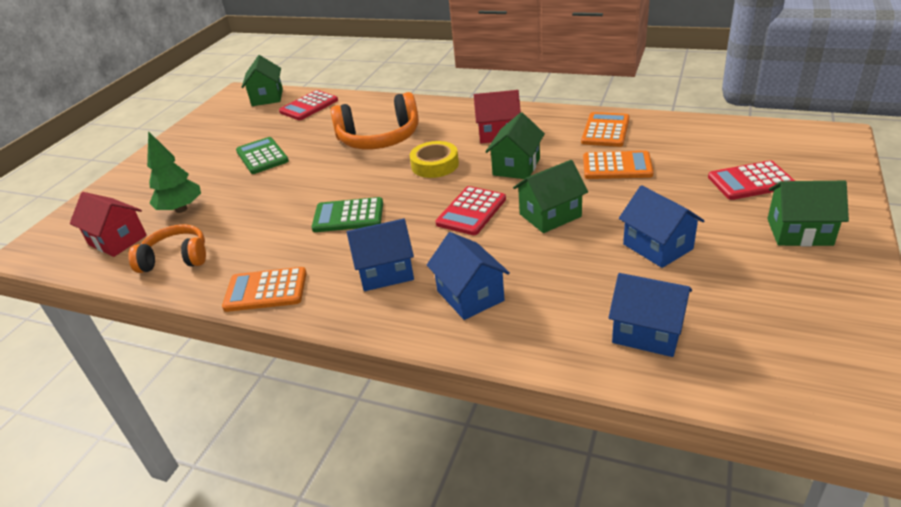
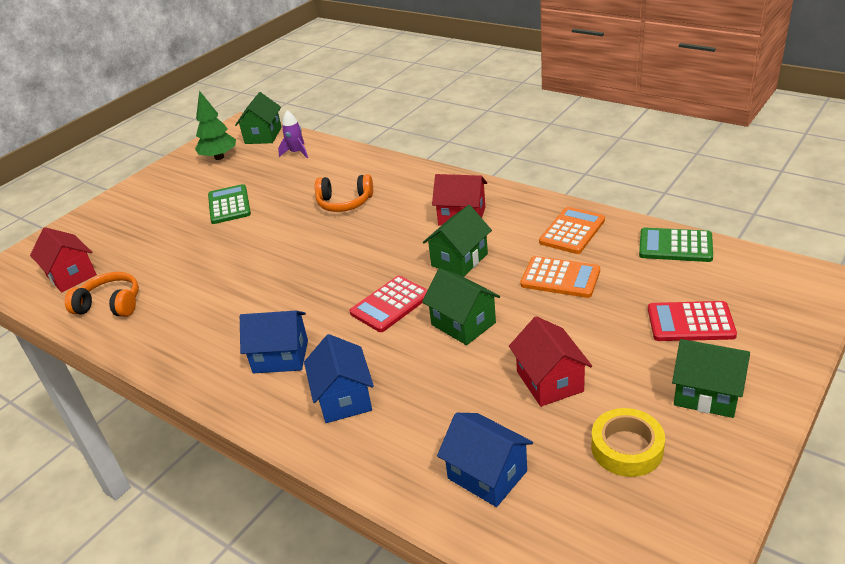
camera: 15 degrees right, 0 degrees up
(181, 209) = (136, 252): green tree -> green tree (219, 157)
(266, 290) = (170, 354): orange calculator -> none
(309, 106) = (296, 152): red calculator -> purple rocket
(348, 216) = (276, 288): green calculator -> green calculator (675, 246)
(379, 138) = (344, 203): orange headphones -> orange headphones, size x0.64
(435, 165) = (382, 243): yellow tape -> yellow tape (627, 448)
(550, 215) = (463, 324): green house -> green house turned 60 degrees clockwise
(657, 246) = (549, 381): blue house -> red house

